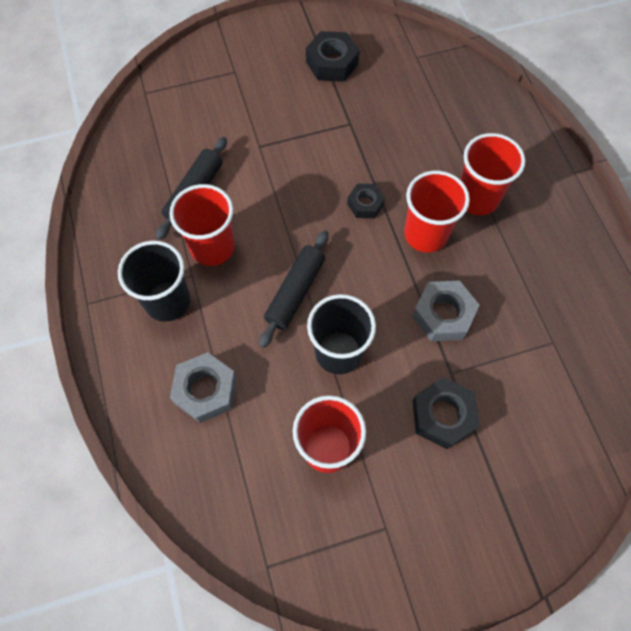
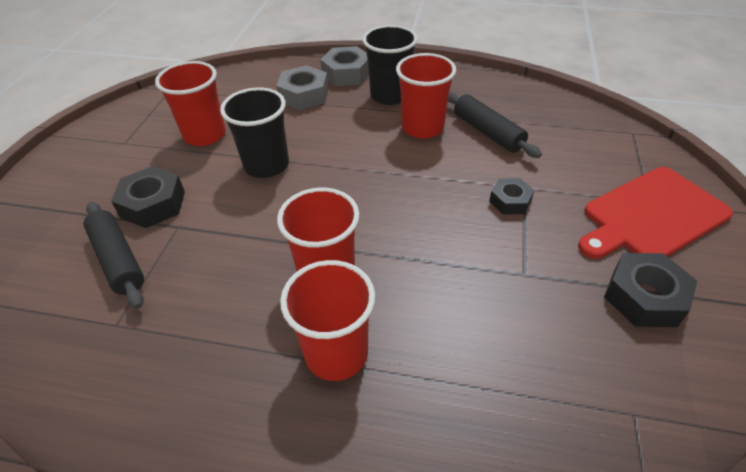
camera: 120 degrees right, 20 degrees down
(250, 69) = (651, 215): none -> red cutting board
(295, 292) = (342, 159): black rolling pin -> black rolling pin (119, 260)
(365, 204) = (400, 241): black nut -> black nut (510, 201)
(443, 315) = (231, 246): grey nut -> grey nut (346, 73)

